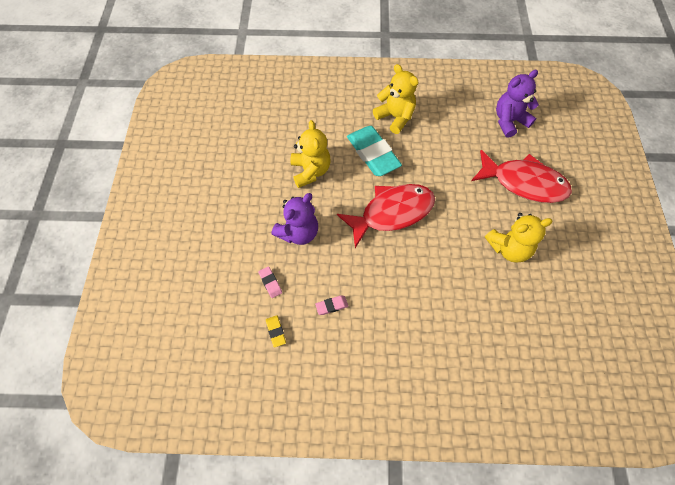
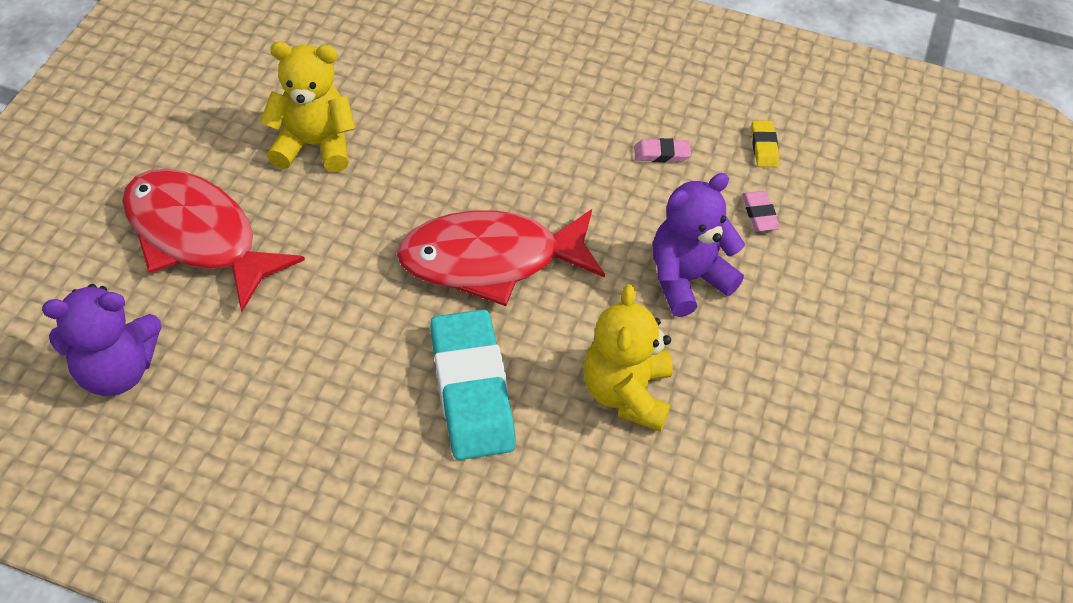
camera: 165 degrees left, 10 degrees down
(395, 117) = (374, 465): yellow teddy bear -> none

